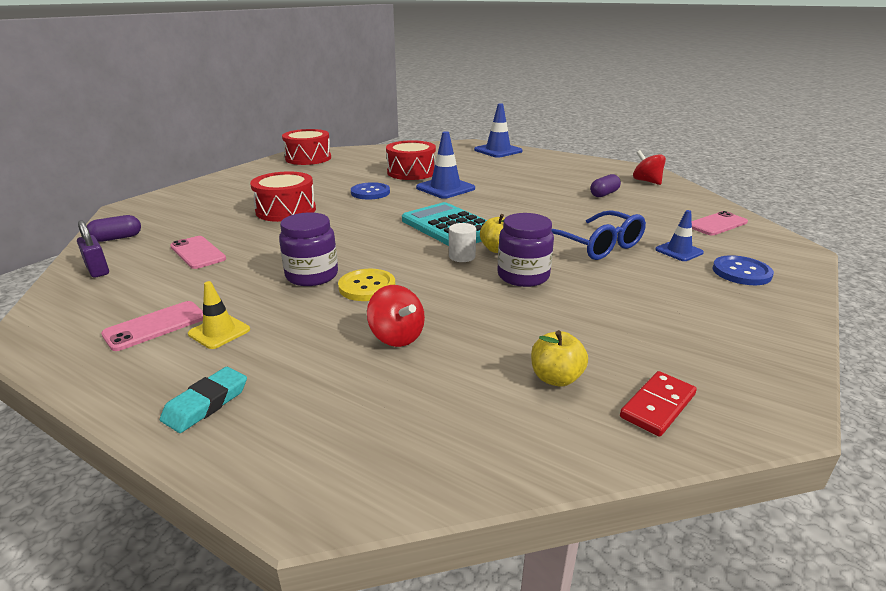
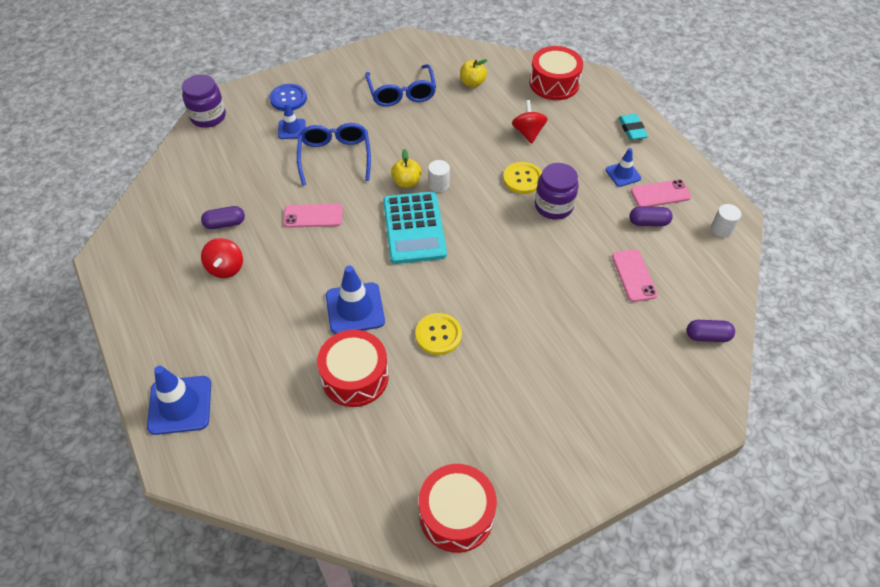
camera: 150 degrees left, 25 degrees up
(61, 315) = (721, 229): none -> white cylinder
(98, 270) = (711, 281): purple padlock -> none
(177, 294) = (648, 222): none -> purple capsule
(206, 403) = (632, 129): turquoise eraser -> turquoise eraser turned 75 degrees counterclockwise
(219, 332) = (623, 174): yellow traffic cone -> blue traffic cone
(286, 210) = (542, 328): red drum -> red drum (554, 83)
(370, 192) = (438, 335): blue button -> yellow button
(523, 276) = (418, 149): purple jar -> purple jar (208, 117)
(633, 323) = (402, 93): none -> blue glasses
(646, 181) = (149, 229): red spinning top -> red spinning top (226, 268)
(657, 406) = (446, 58): red domino -> none
(717, 224) = (216, 143): pink phone -> pink phone (313, 216)

